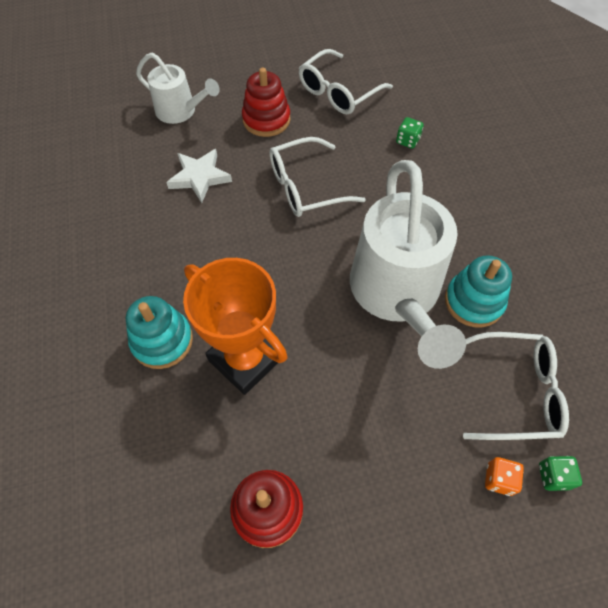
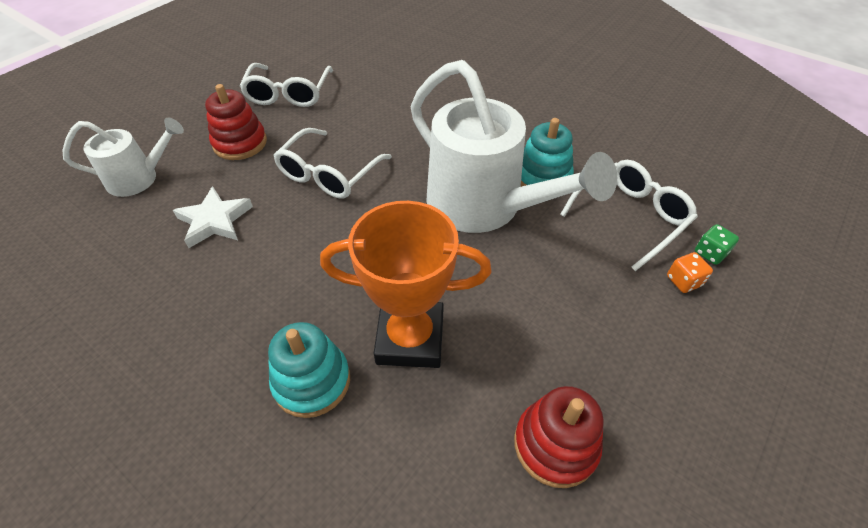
camera: 40 degrees left, 10 degrees down
(407, 141) = (382, 100): green dice -> none

